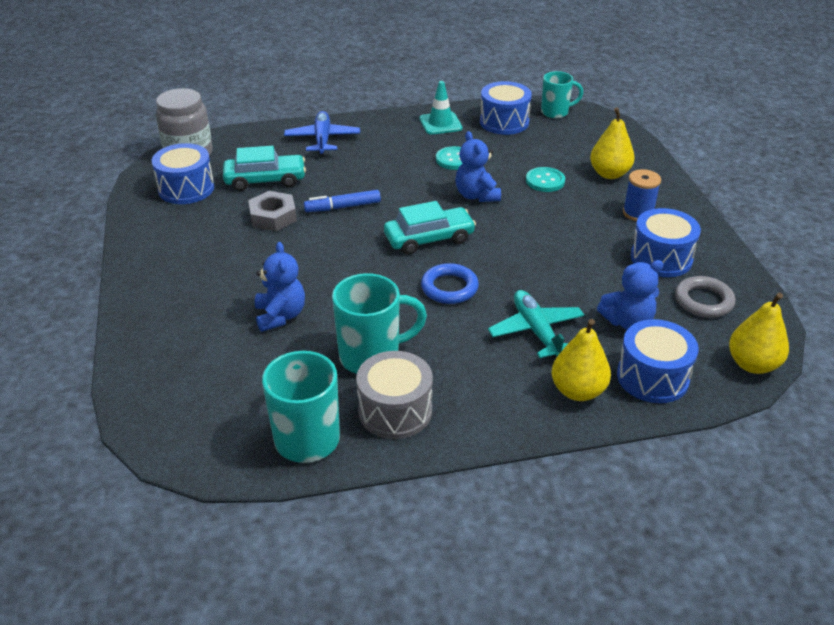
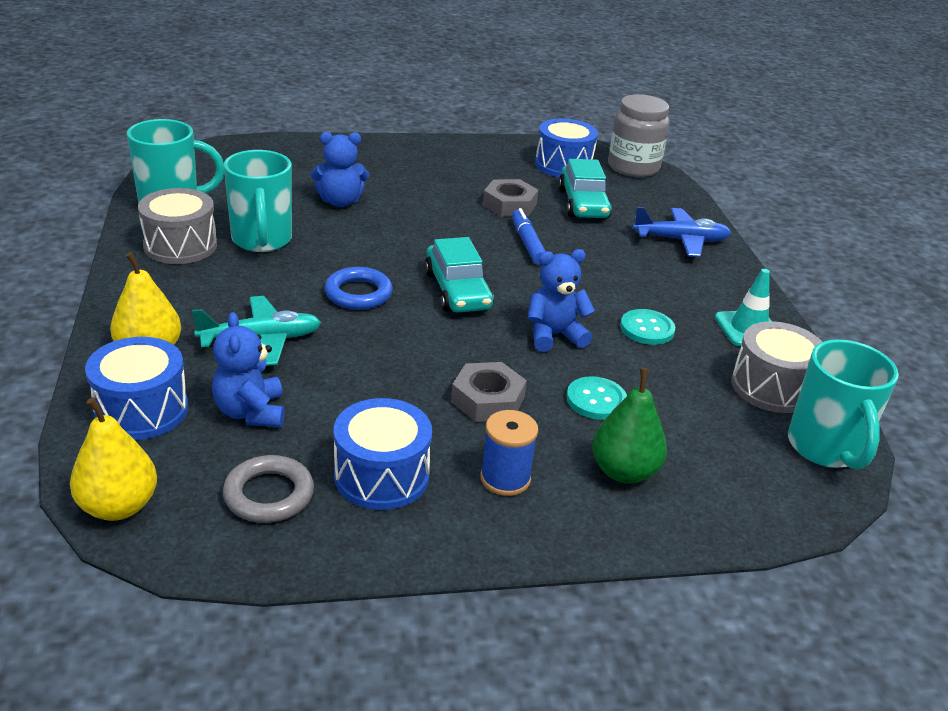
camera: 90 degrees right, 5 degrees down
(504, 122) = (771, 387): blue drum -> grey drum
(556, 112) = (825, 449): turquoise mug -> turquoise mug, size x1.53
(564, 221) = (487, 400): none -> grey nut
(609, 174) = (624, 471): yellow pear -> green pear

